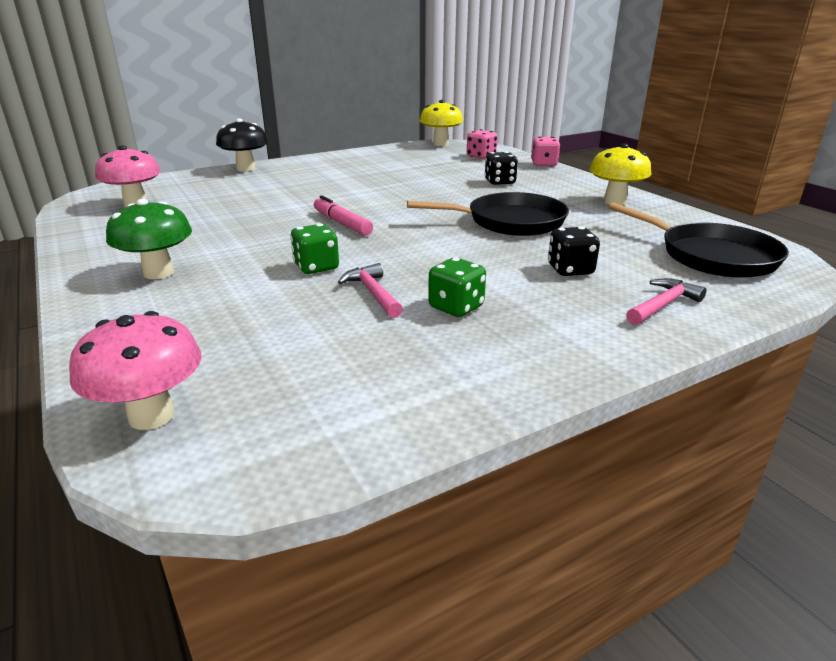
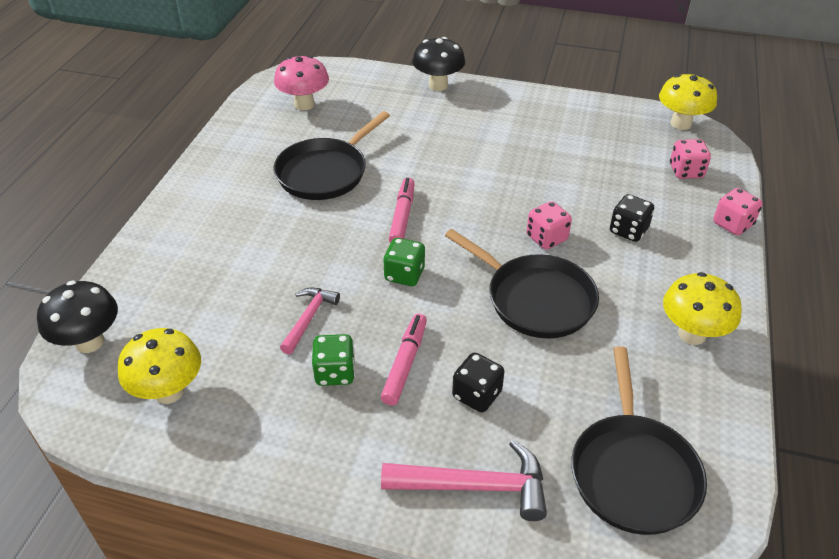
camera: 45 degrees right, 15 degrees up
(152, 415) = (89, 342): pink mushroom -> black mushroom
(159, 273) = (225, 207): green mushroom -> none
(229, 226) = (325, 172): none -> black pan
(316, 267) = (314, 263): green dice -> green dice (404, 275)
(327, 395) = (169, 391): none -> yellow mushroom
(461, 199) = (546, 238): none -> pink dice
(495, 279) = (405, 363): none -> pink marker
(663, 305) = (475, 486): pink hammer -> pink hammer, size x1.59

